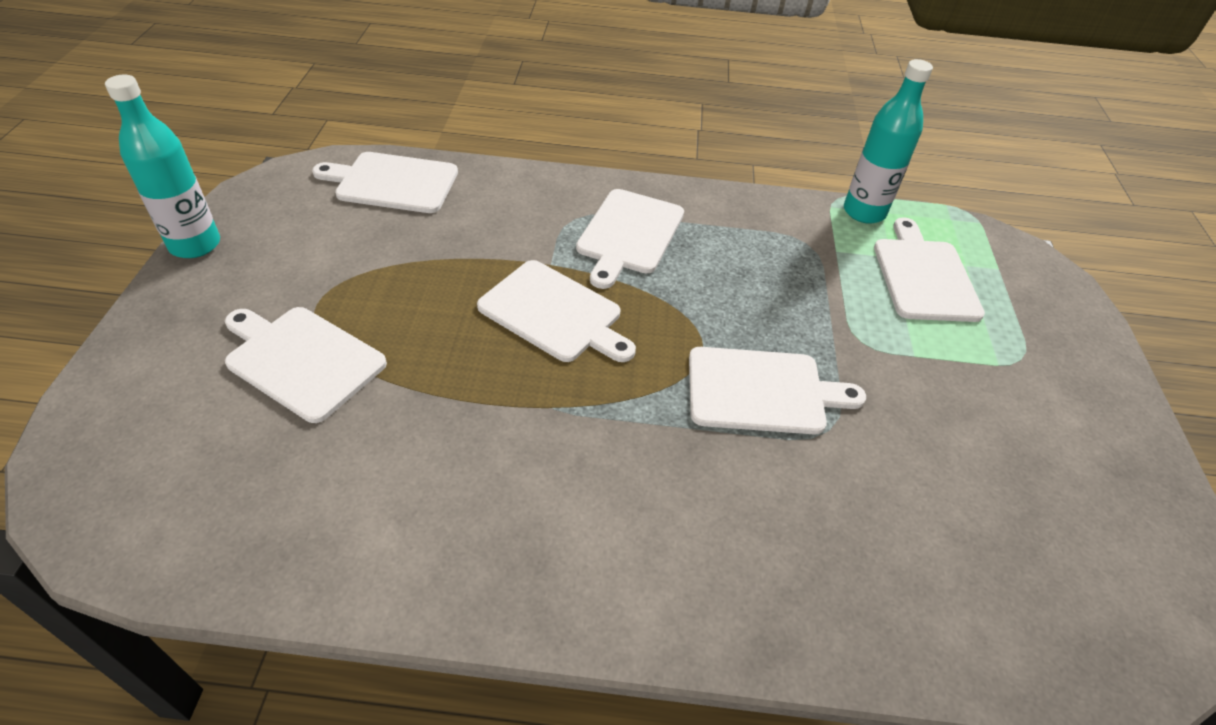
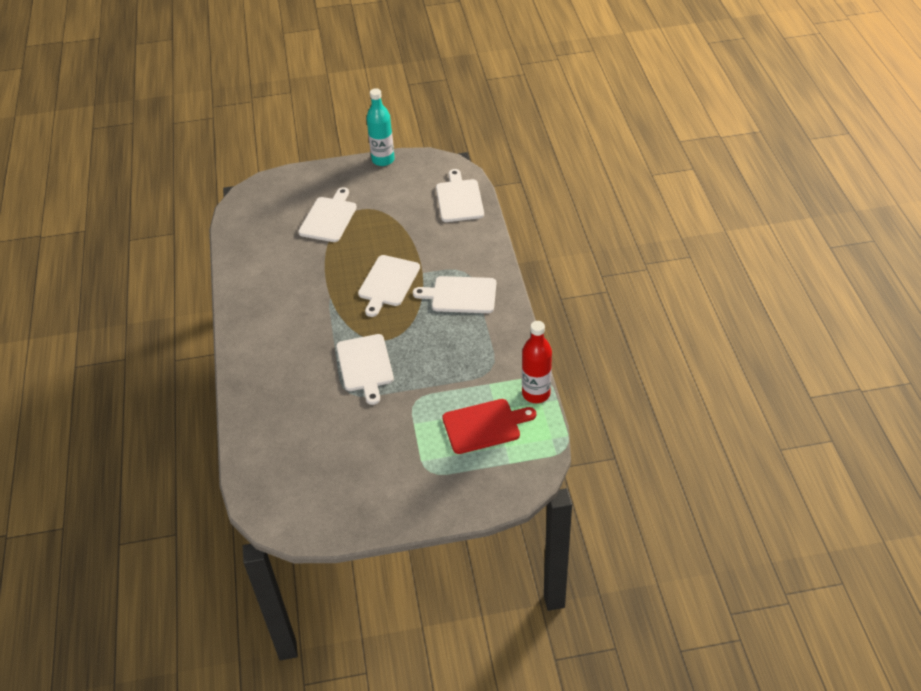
camera: 80 degrees right, 0 degrees up
(864, 212) = (536, 393): turquoise bottle -> red bottle
(924, 276) = (484, 426): white cutting board -> red cutting board

